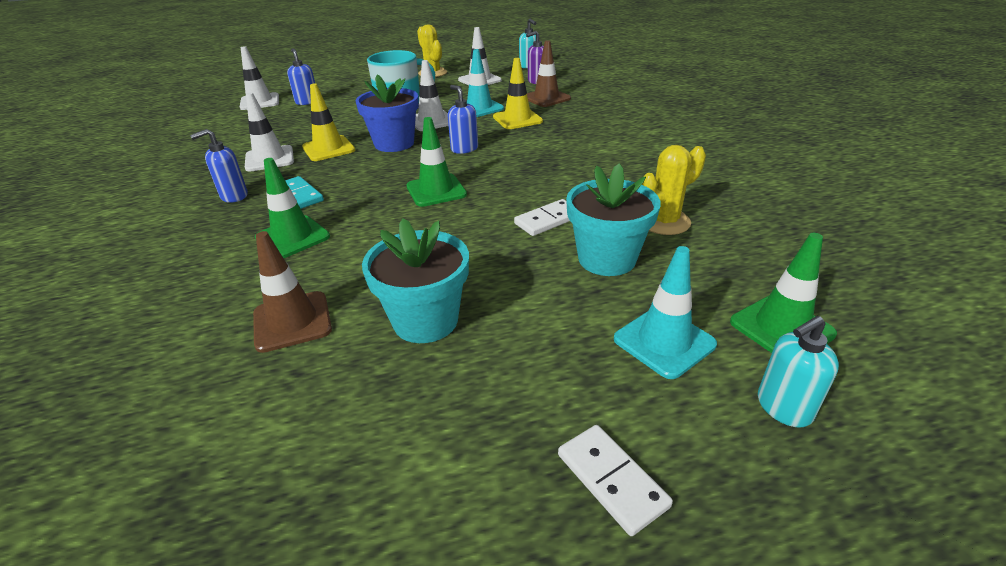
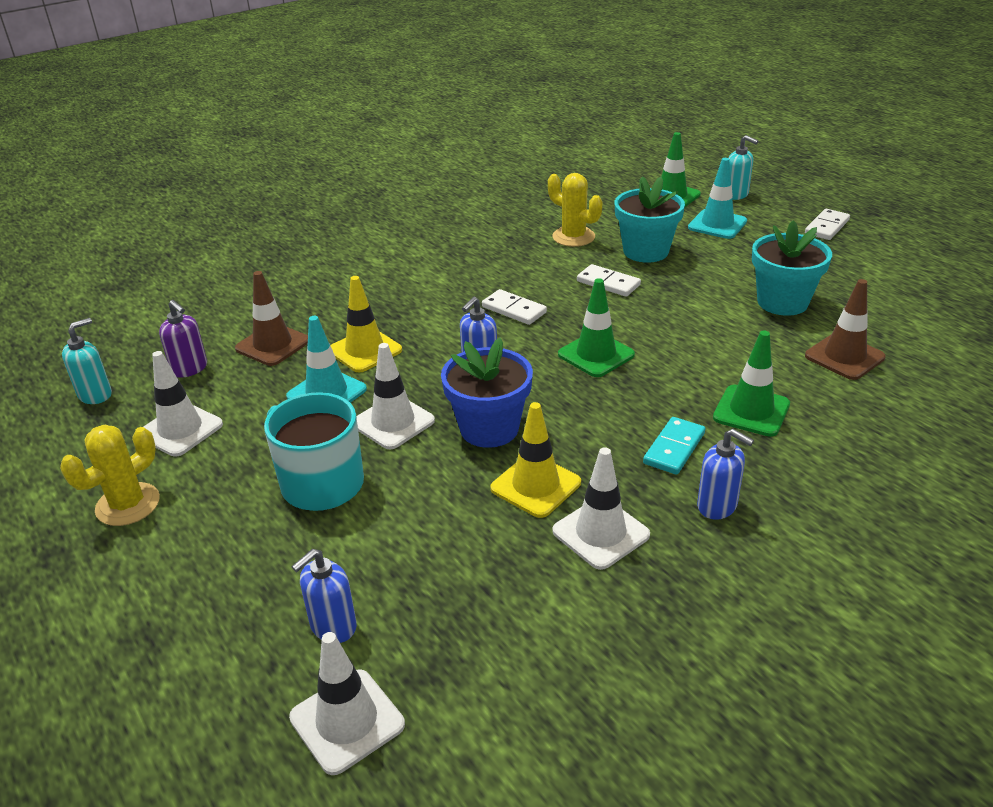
camera: 110 degrees left, 0 degrees up
(532, 170) = (514, 310): none -> white domino

